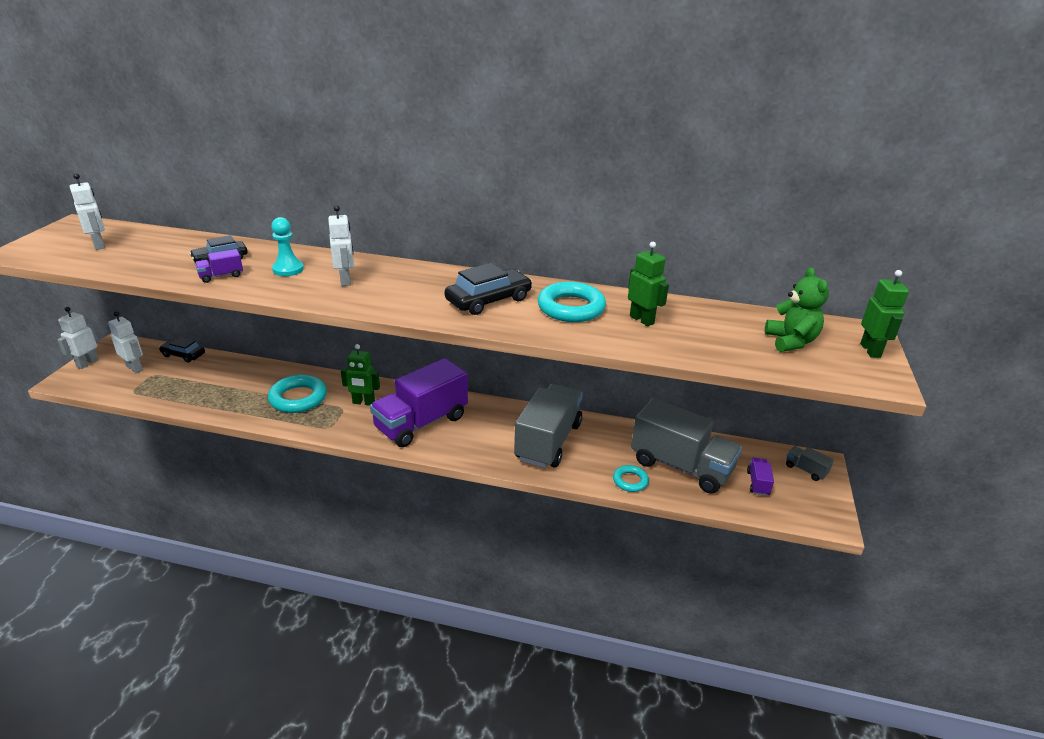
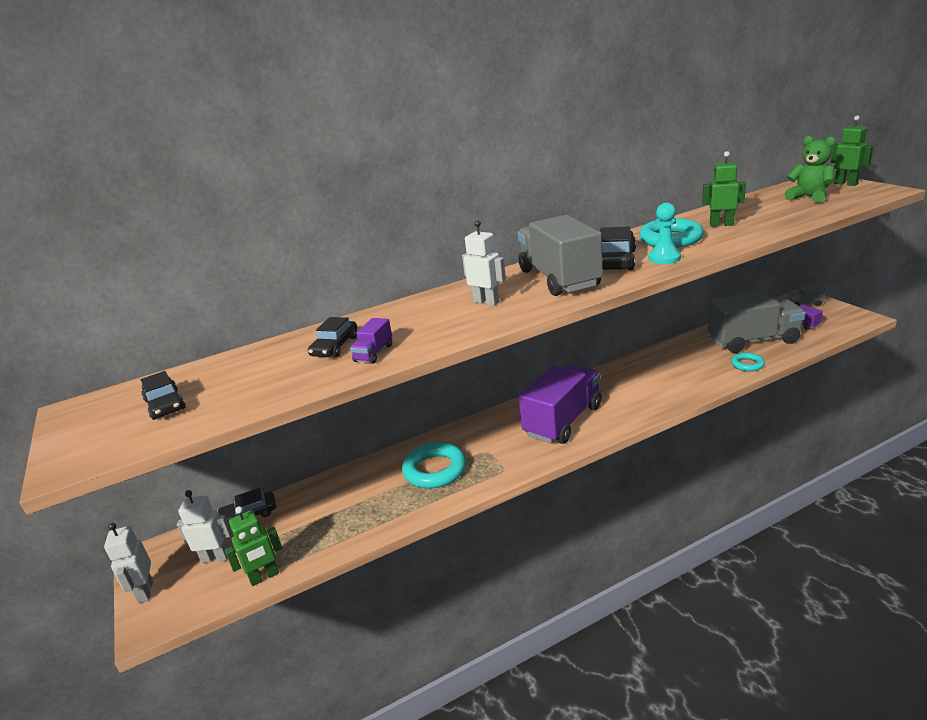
camera: 35 degrees left, 5 degrees down
(99, 245) = (165, 404): white robot -> black car
(288, 269) = (419, 321): turquoise pawn -> turquoise pawn (664, 258)
(363, 402) = (494, 438): green robot -> green robot (264, 577)
(421, 423) = (563, 421): purple truck -> purple truck turned 150 degrees counterclockwise
(548, 441) = (662, 376): grey truck -> grey truck (559, 279)

